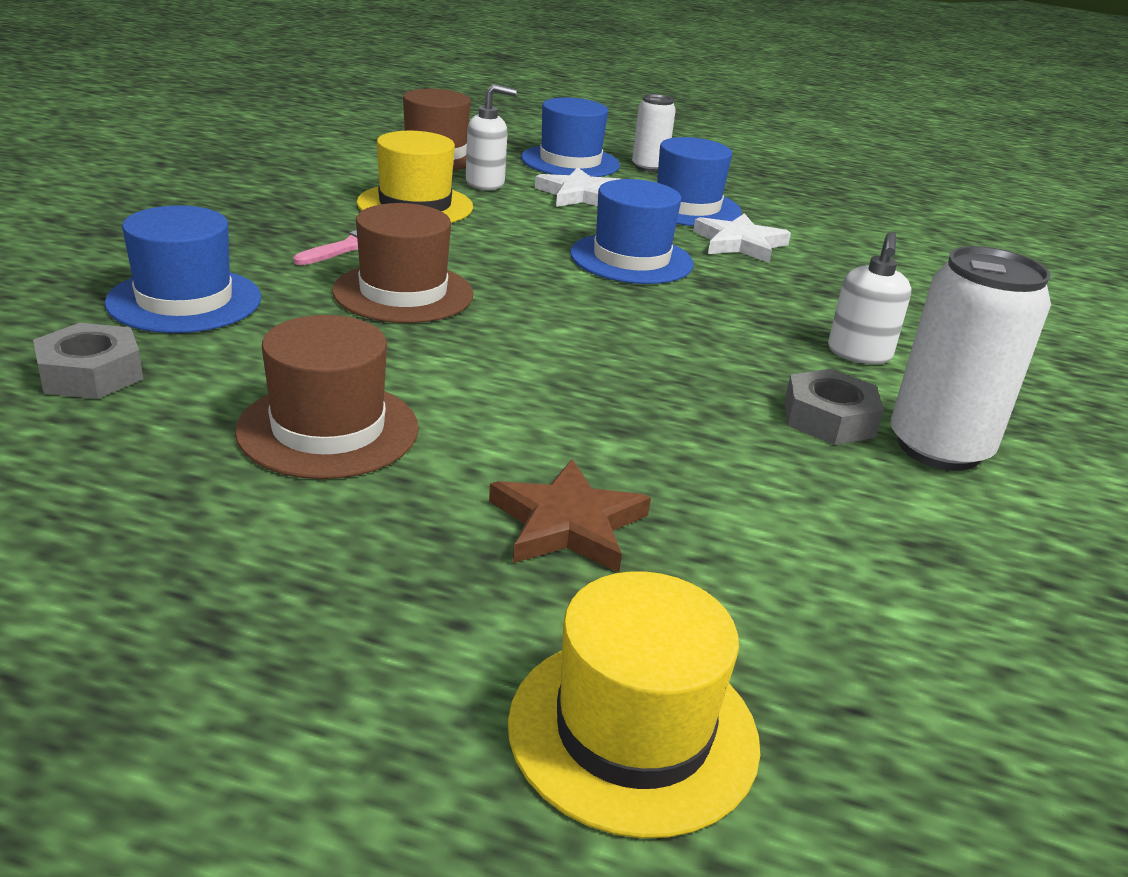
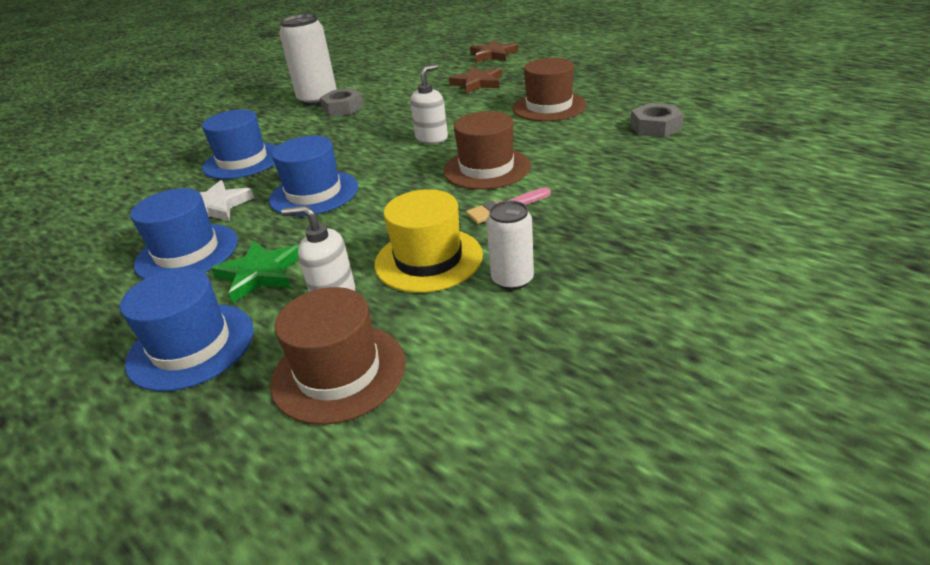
camera: 150 degrees left, 5 degrees up
(184, 300) = (619, 165): blue hat -> blue hat (243, 161)
(580, 195) = (260, 274): white star -> green star
(633, 731) = (493, 55): yellow hat -> brown star
(649, 167) = (117, 329): white can -> white can (512, 279)
(859, 354) = (281, 132): white soap dispenser -> white soap dispenser (432, 138)

